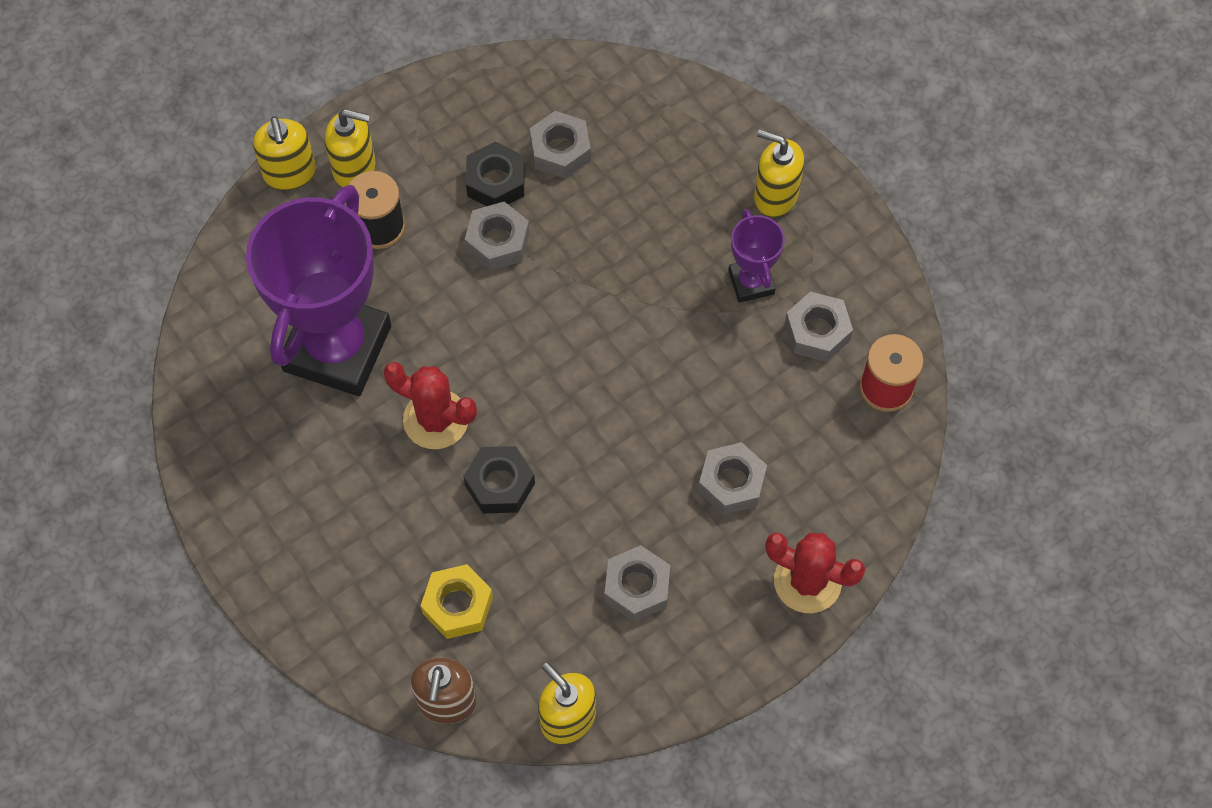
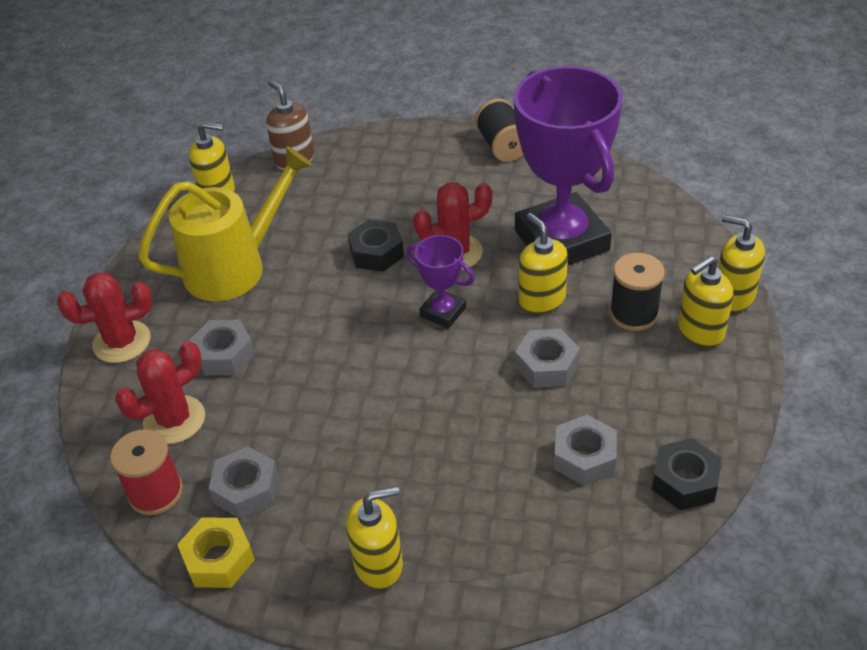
camera: 140 degrees right, 20 degrees down
(239, 517) = (503, 146): none -> black spool
(428, 303) = (542, 300): none -> yellow soap dispenser
(457, 605) = (335, 193): yellow nut -> yellow nut (219, 559)
(496, 182) = (599, 399): black nut -> black nut (685, 481)
(637, 587) = (235, 267): grey nut -> yellow watering can
(751, 282) = (333, 483): purple trophy -> purple trophy (443, 312)
(823, 447) = (174, 420): none -> red cactus

